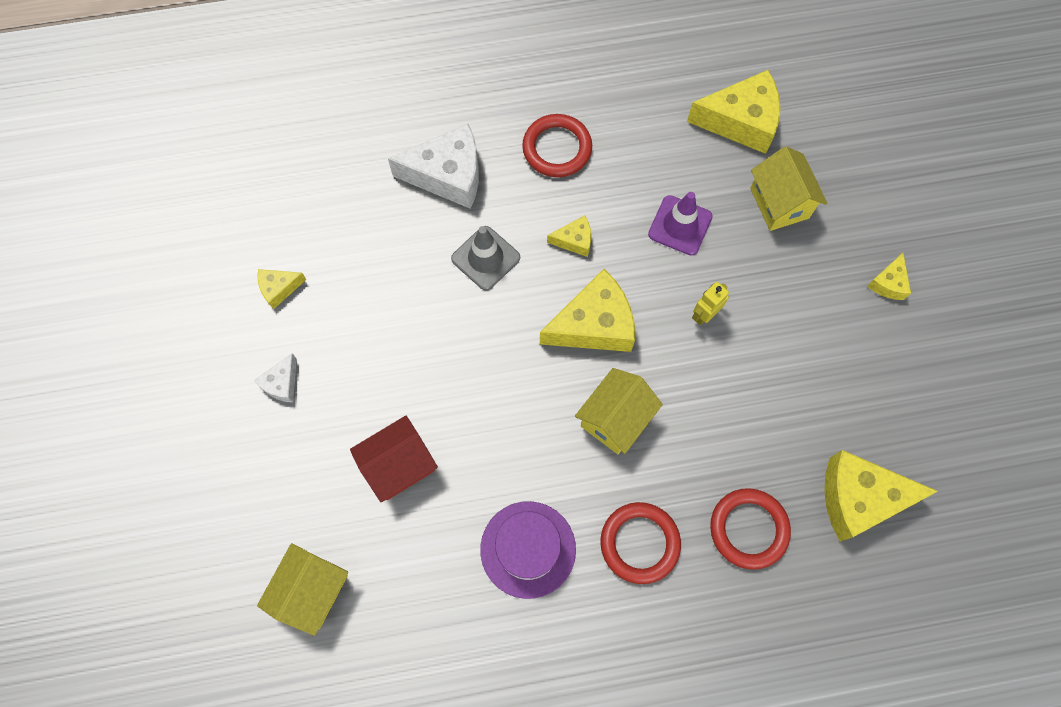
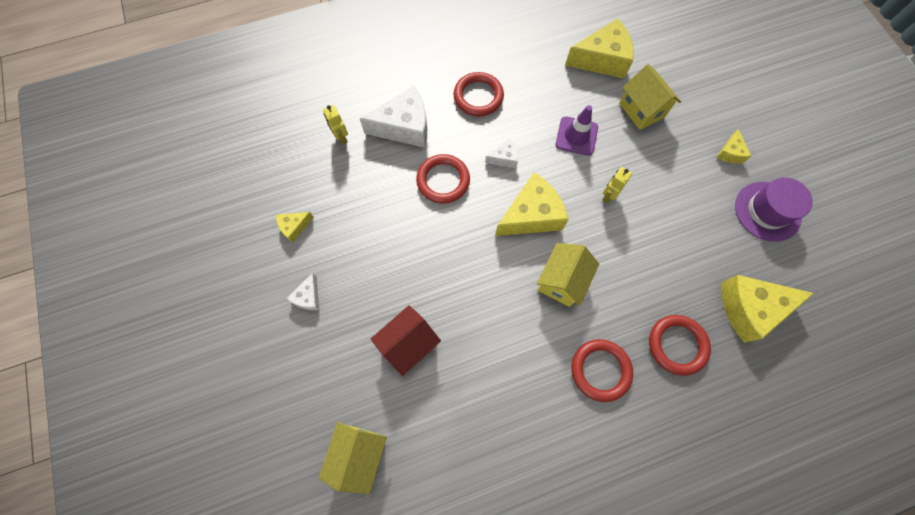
camera: 10 degrees left, 0 degrees up
(361, 176) = (341, 137): none -> yellow robot
(485, 258) = (443, 180): grey traffic cone -> red ring
(528, 549) = (518, 390): purple hat -> purple hat (767, 211)
(574, 240) = (504, 158): yellow cheese -> white cheese

